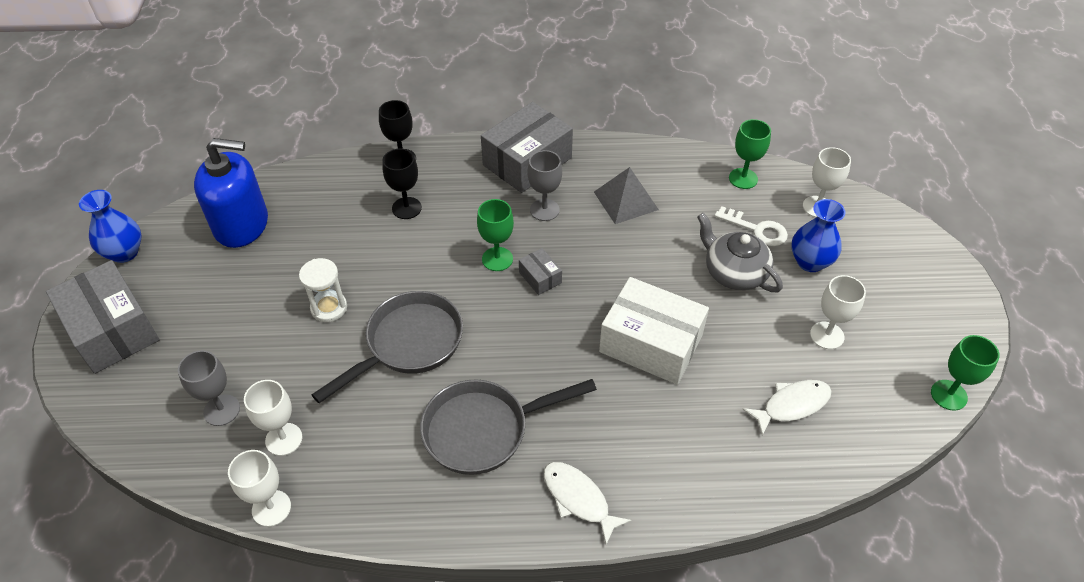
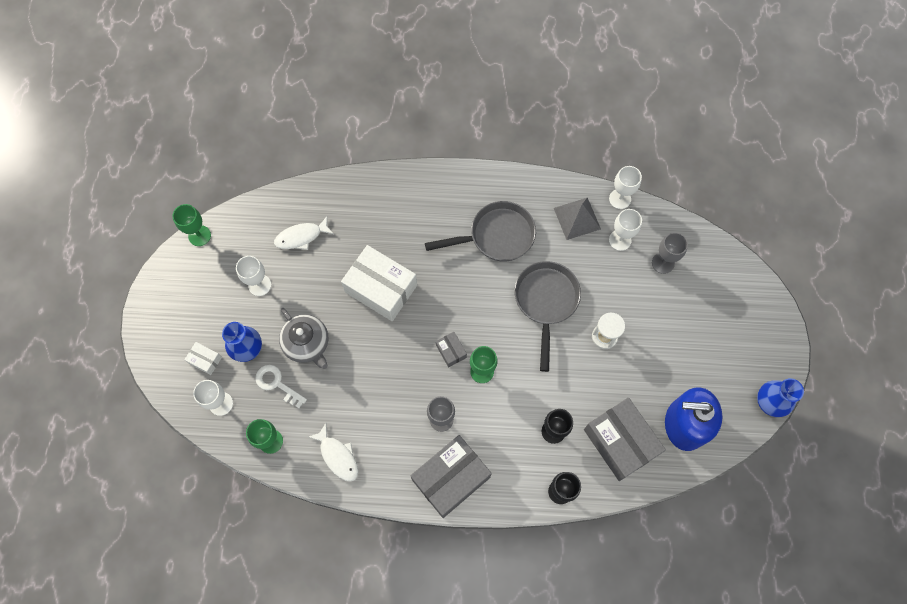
camera: 175 degrees left, 20 degrees up
(112, 330) = (754, 331): grey box -> grey box (620, 442)
(408, 344) = (546, 302): grey pan -> grey pan turned 135 degrees clockwise
(578, 499) = (443, 190): white fish -> white fish (338, 456)
(626, 200) = (374, 424): grey pyramid -> grey pyramid (577, 218)
(858, 246) = (205, 360): none -> white box

